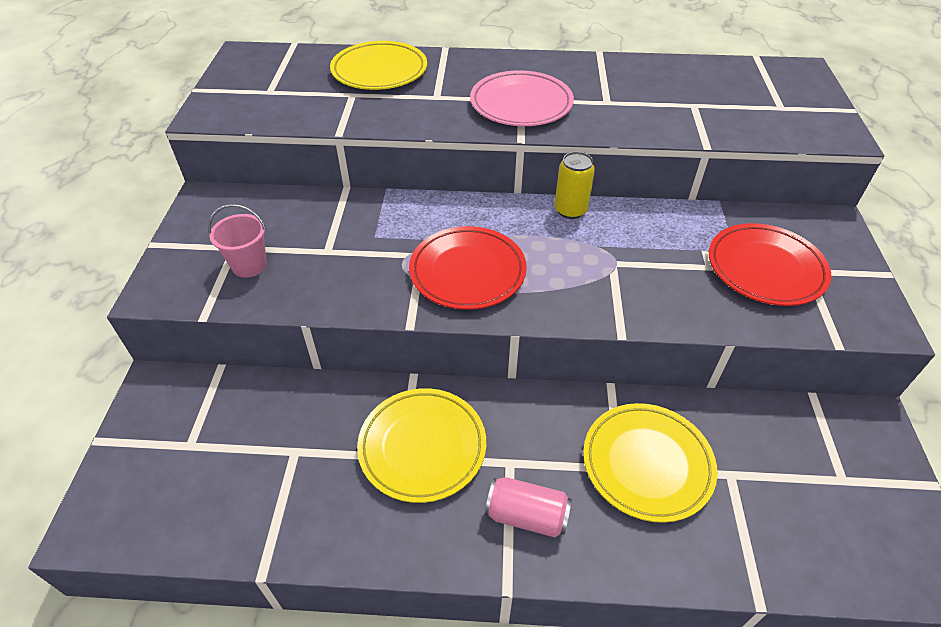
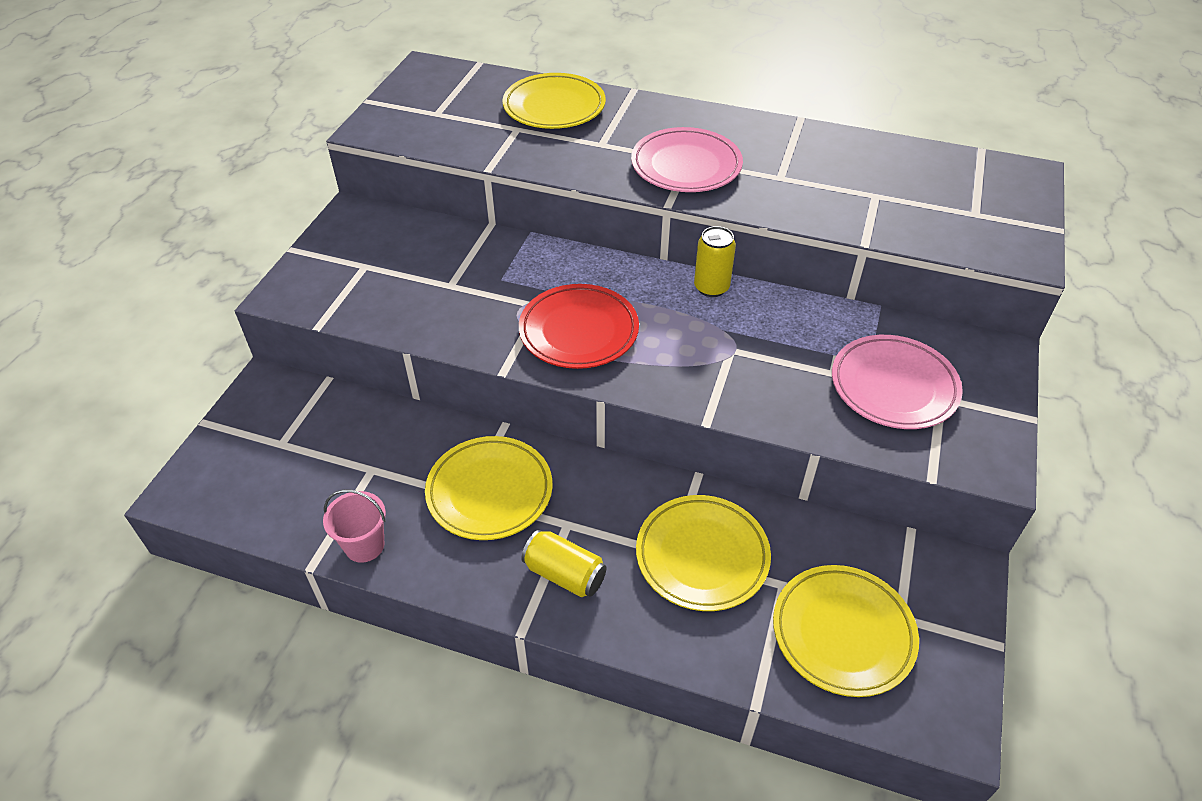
camera: 15 degrees right, 0 degrees up
(249, 265) = (373, 286): pink bucket -> pink bucket (364, 545)
(527, 516) = (564, 574): pink can -> yellow can
(765, 269) = (893, 386): red plate -> pink plate
(803, 509) = (843, 633): none -> yellow plate

